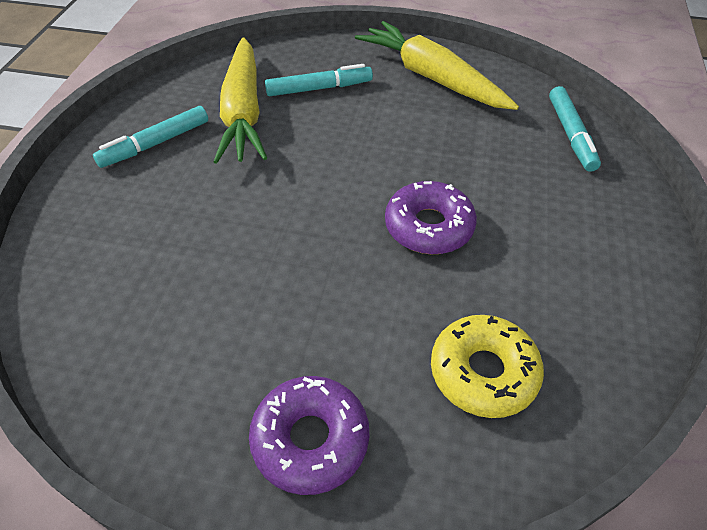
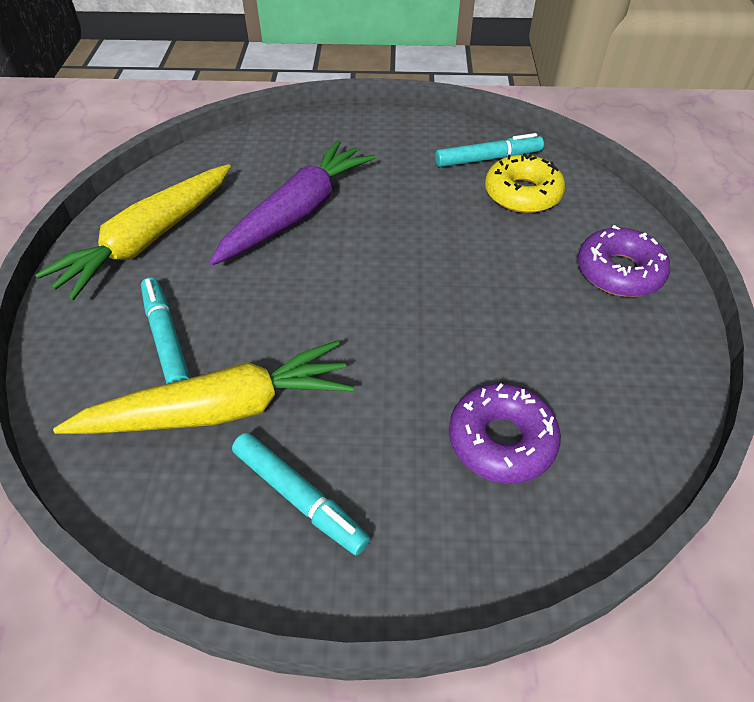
camera: 100 degrees left, 0 degrees up
(429, 226) = (388, 228): purple donut -> purple donut (501, 440)
(459, 162) = (297, 213): none -> purple carrot
(570, 134) = (247, 149): turquoise marker -> turquoise marker (487, 159)

